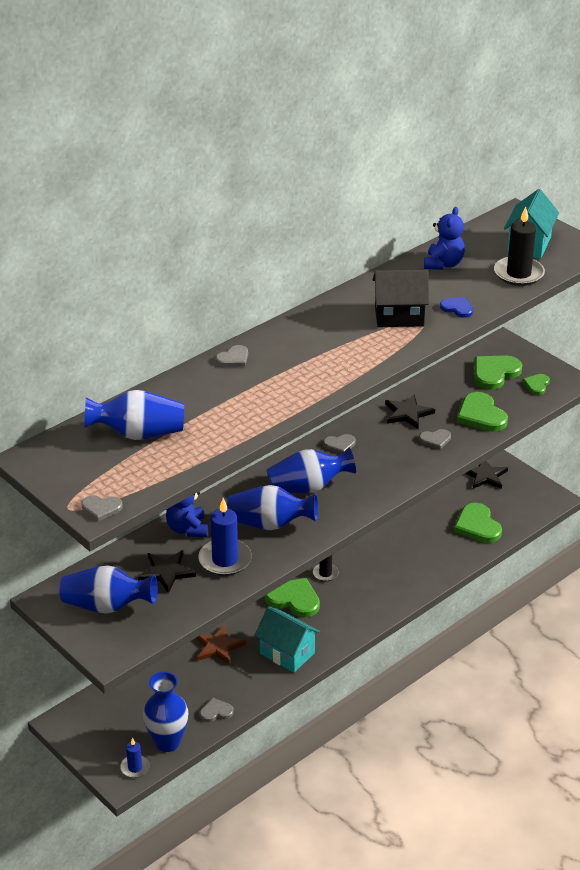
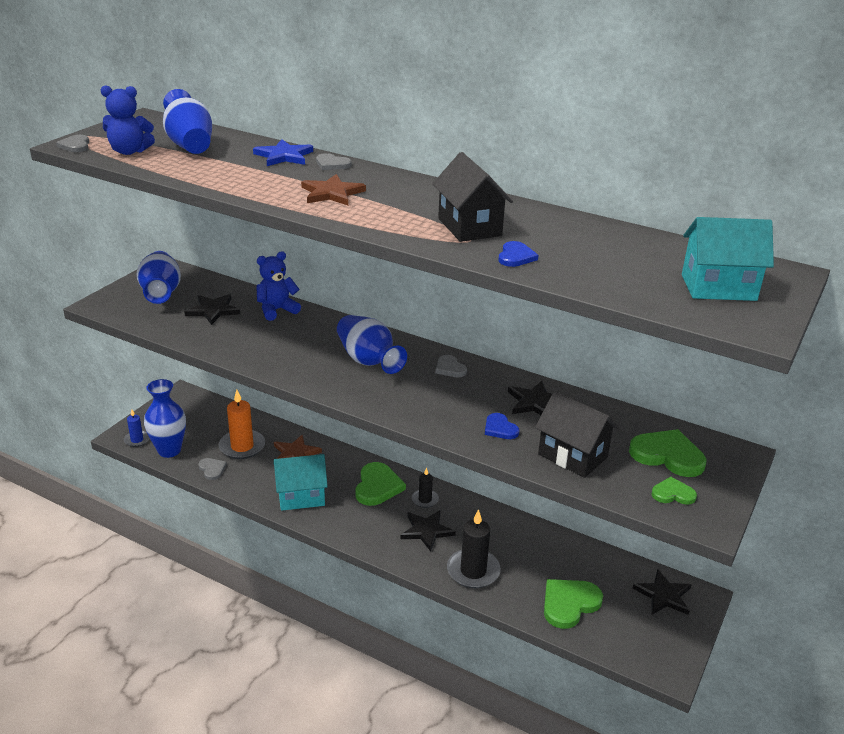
camera: 70 degrees right, 5 degrees down
(187, 684) = (242, 446): none -> orange candle
(199, 382) = (284, 156): none -> blue star
(225, 560) = (239, 335): blue candle -> none
(270, 524) = (301, 349): blue vase -> none
(287, 653) = (301, 497): turquoise house -> turquoise house turned 60 degrees clockwise
(303, 369) = (332, 193): none -> brown star
(366, 582) = (426, 531): none -> black star
(435, 440) = (500, 428): grey heart -> blue heart
(443, 264) = (608, 240): blue teddy bear -> blue teddy bear (129, 151)
(481, 415) = (572, 456): green heart -> black house
(518, 274) = (636, 287): black candle -> black candle (473, 571)

